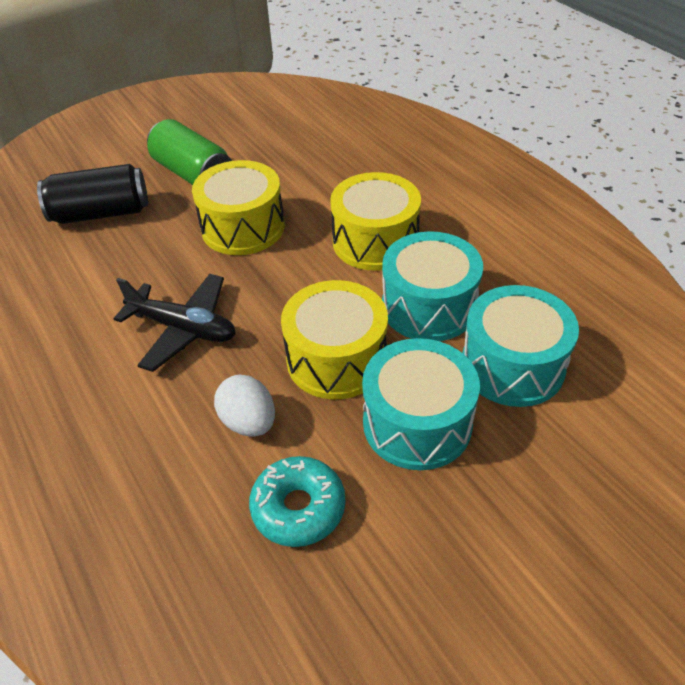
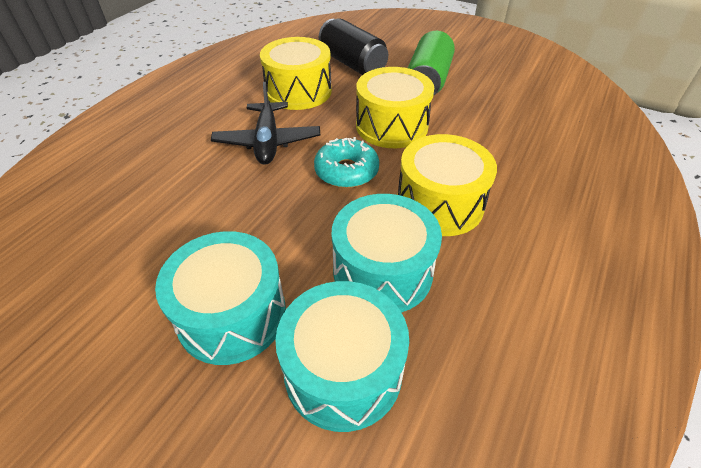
camera: 60 degrees right, 0 degrees up
(249, 422) = (193, 209): white egg -> none
(298, 508) = (119, 269): turquoise donut -> turquoise donut (346, 171)
(336, 359) = (281, 233): yellow drum -> yellow drum (298, 91)

